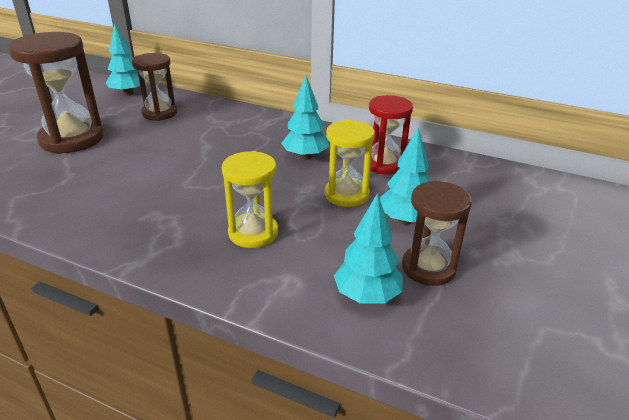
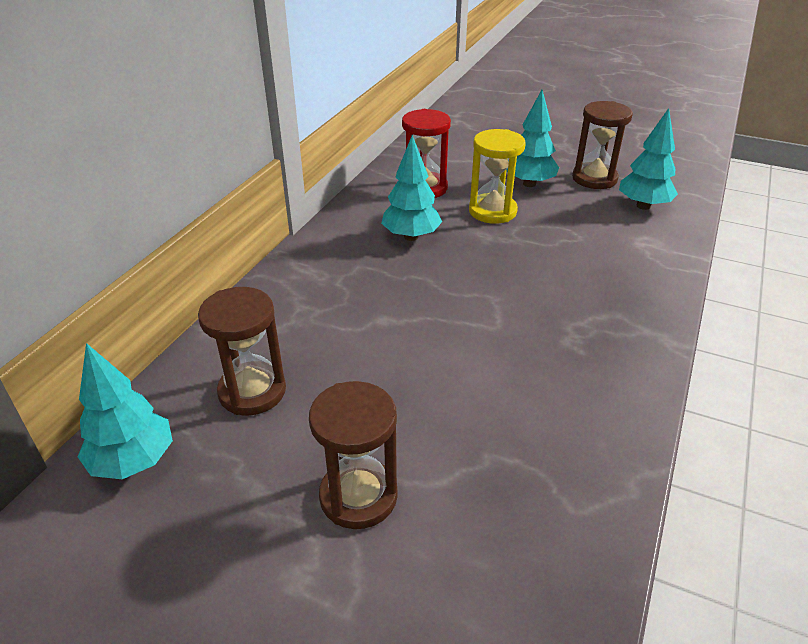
camera: 90 degrees left, 5 degrees up
(72, 139) = (358, 496): brown hourglass -> brown hourglass, size x0.63
(253, 233) = (581, 265): yellow hourglass -> none

